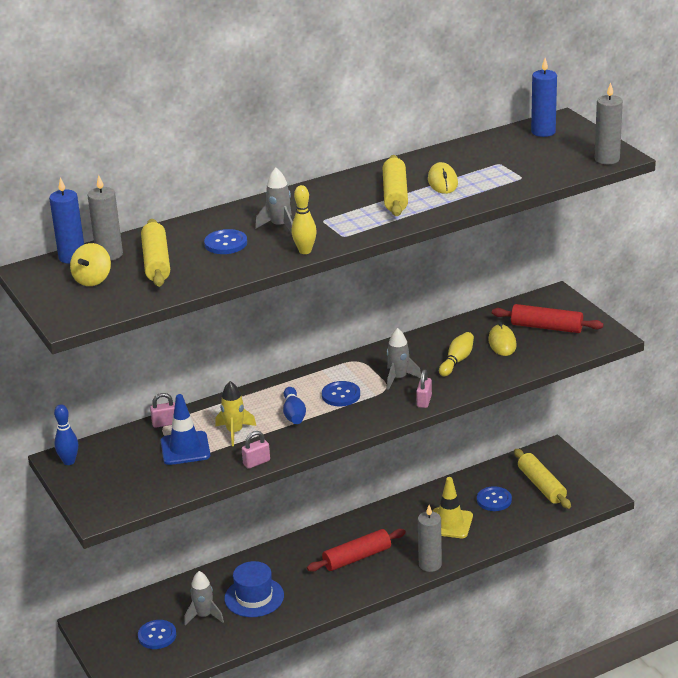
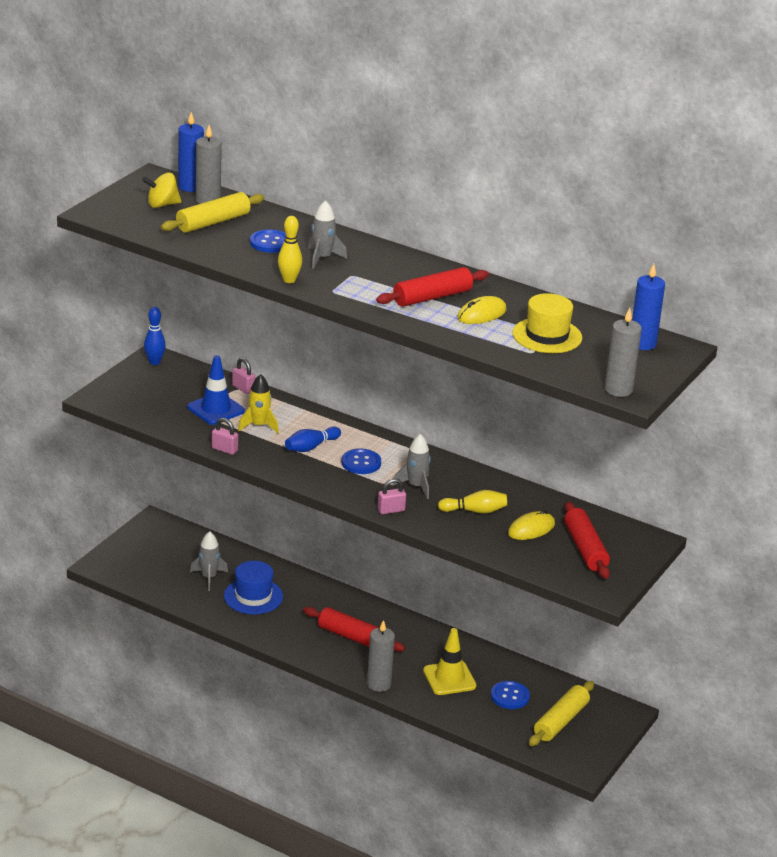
camera: 55 degrees right, 0 degrees up
(157, 636) = (166, 562): blue button -> none
(395, 195) = (432, 297): yellow rolling pin -> red rolling pin
(500, 164) = (547, 336): none -> yellow hat

